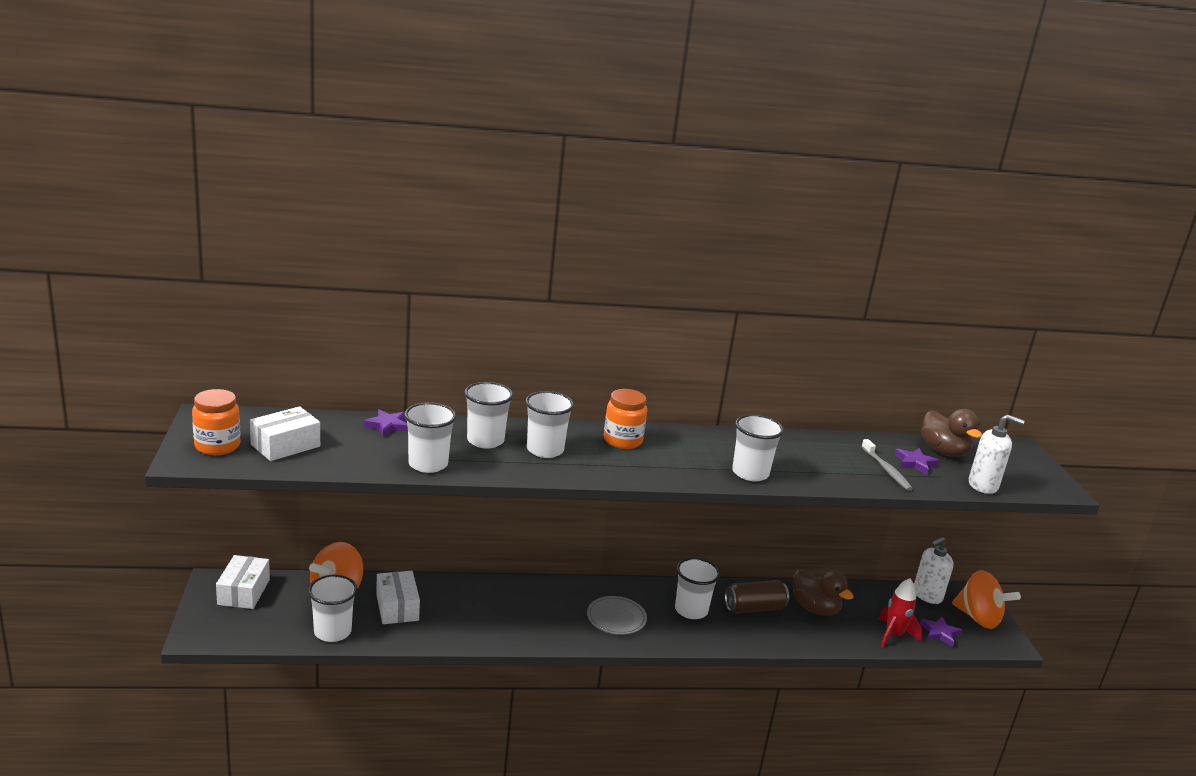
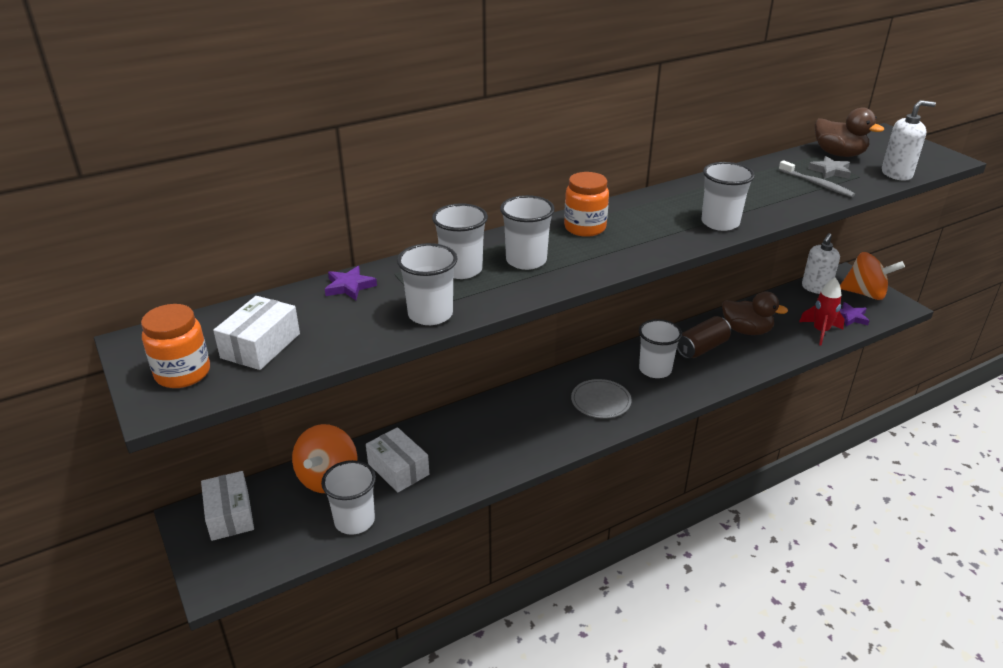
camera: 20 degrees left, 10 degrees up
(915, 463) = (830, 171): purple star -> grey star

